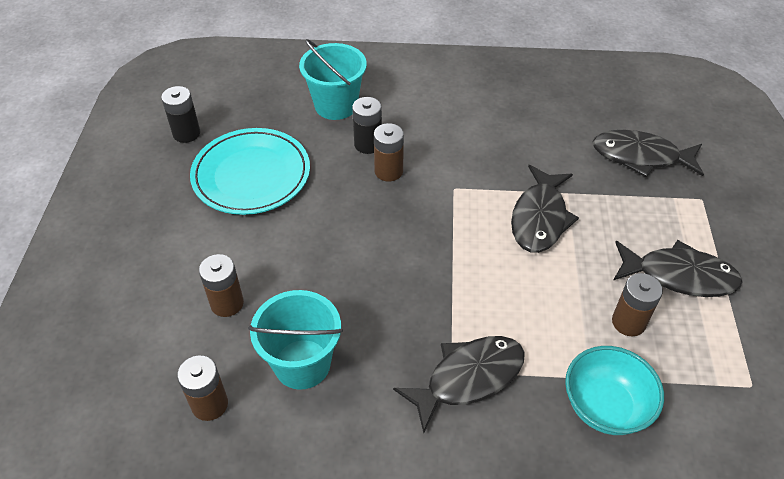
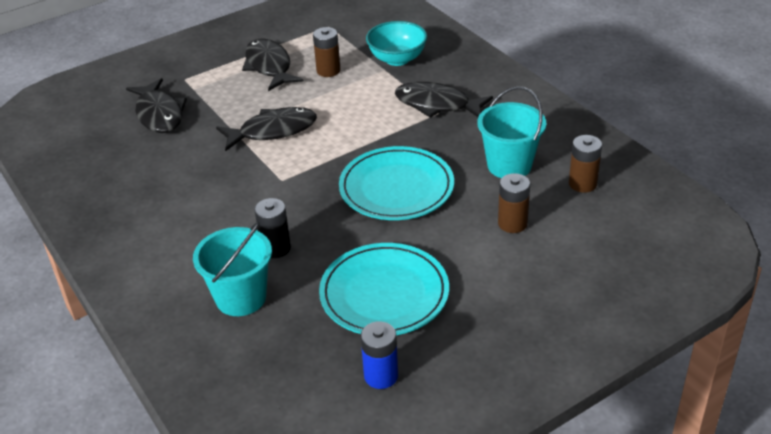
camera: 125 degrees left, 10 degrees down
(186, 133) = (381, 376): black battery -> blue battery
(362, 255) = (396, 188): none -> turquoise plate
(388, 171) = (297, 220): brown battery -> none

